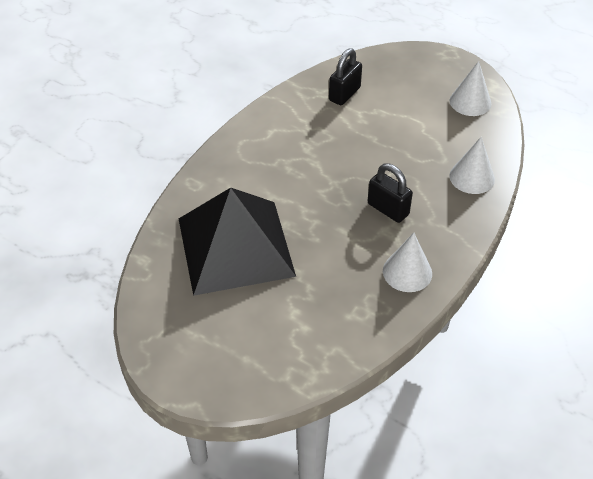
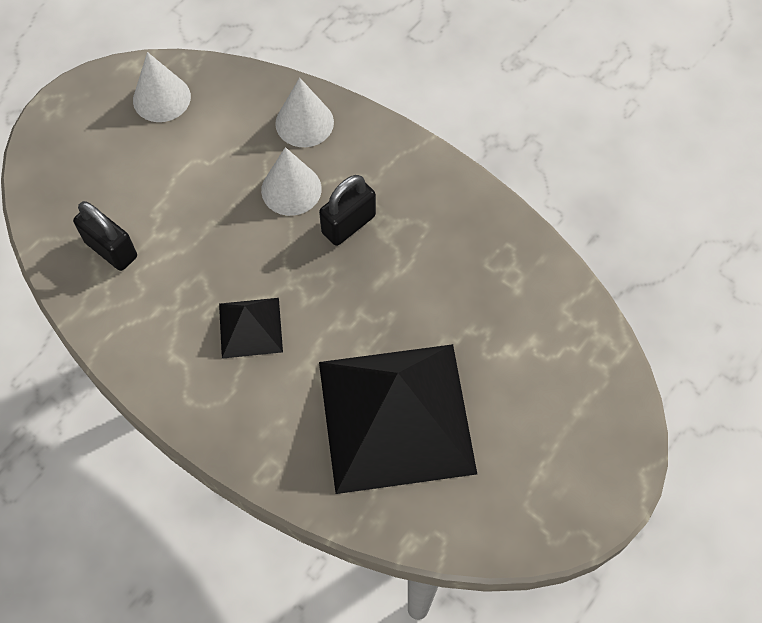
camera: 85 degrees left, 15 degrees up
(296, 165) = (250, 327): none -> black pyramid
(407, 272) = (454, 218): white cone -> white cone (291, 189)

